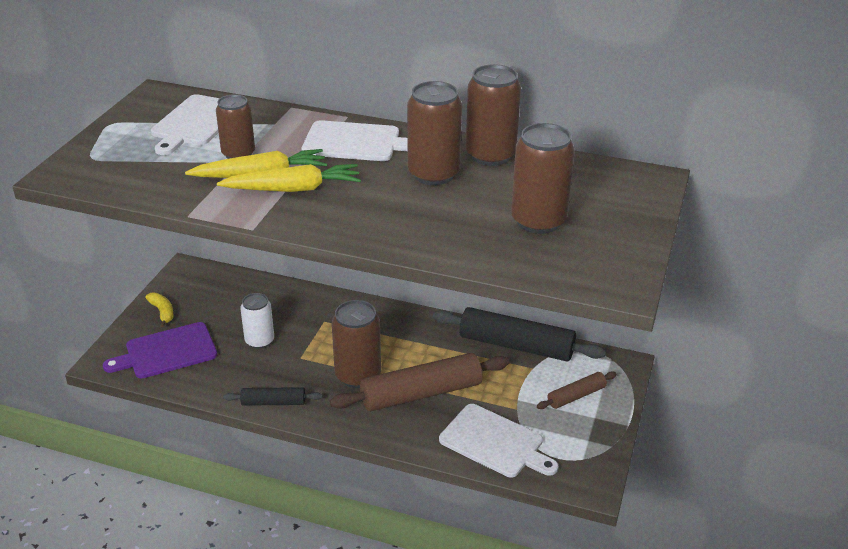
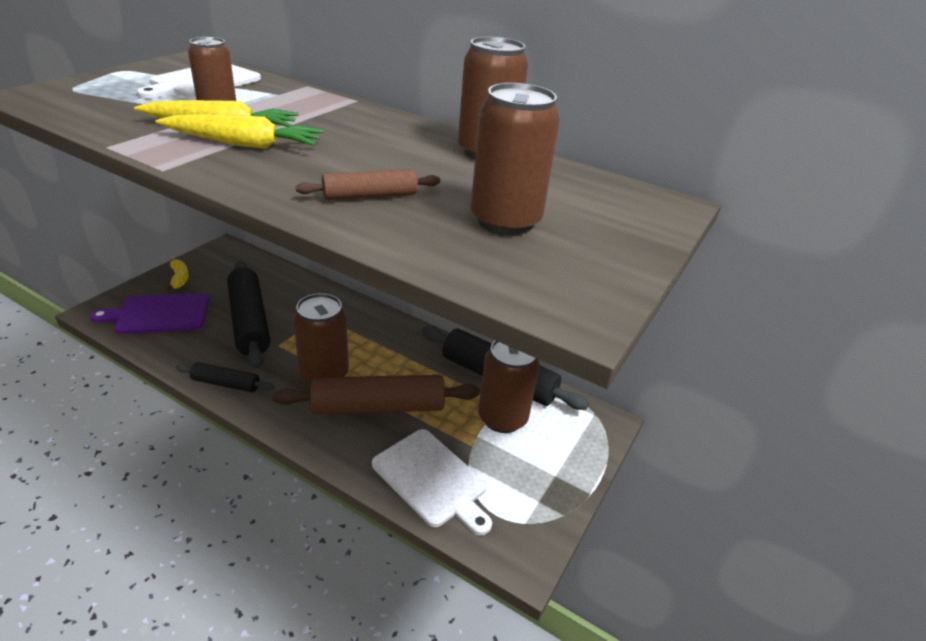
camera: 10 degrees right, 0 degrees up
(259, 341) = (249, 322): white can -> black rolling pin
(356, 142) = (347, 120): white cutting board -> none
(433, 174) = (410, 158): brown can -> brown can (502, 418)
(576, 396) = (543, 446): brown rolling pin -> brown rolling pin (370, 196)

